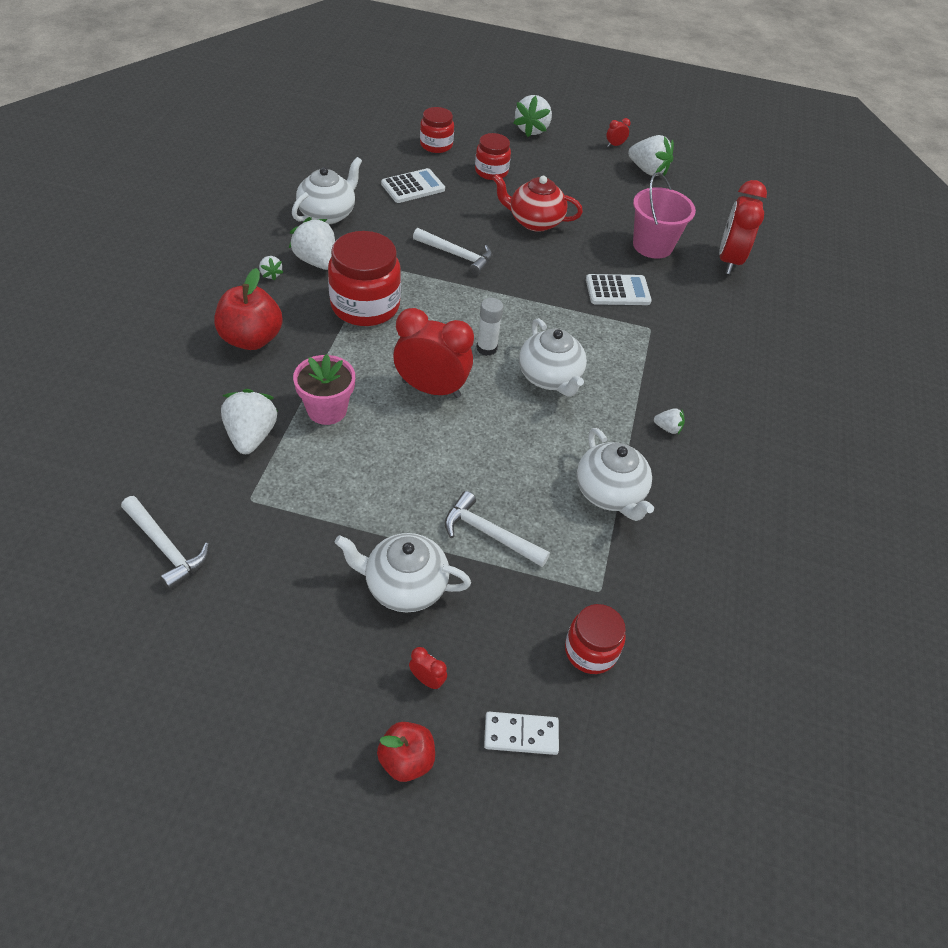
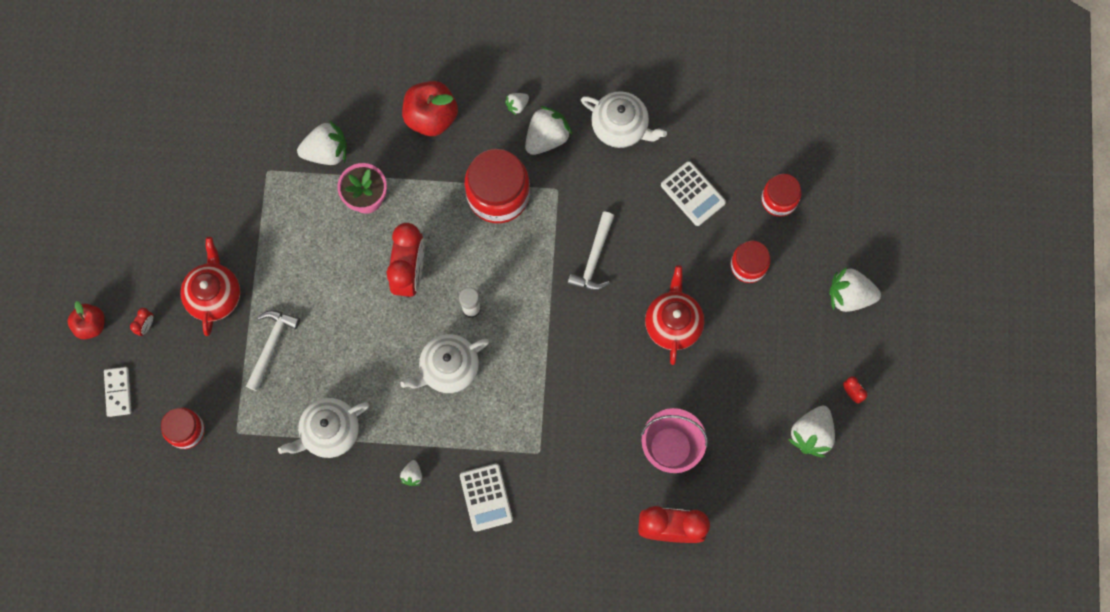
camera: 85 degrees right, 25 degrees up
(165, 547) = (215, 130): white hammer -> none
(404, 586) = (214, 295): white teapot -> red teapot
(617, 291) = (585, 417): white calculator -> white calculator (486, 497)

